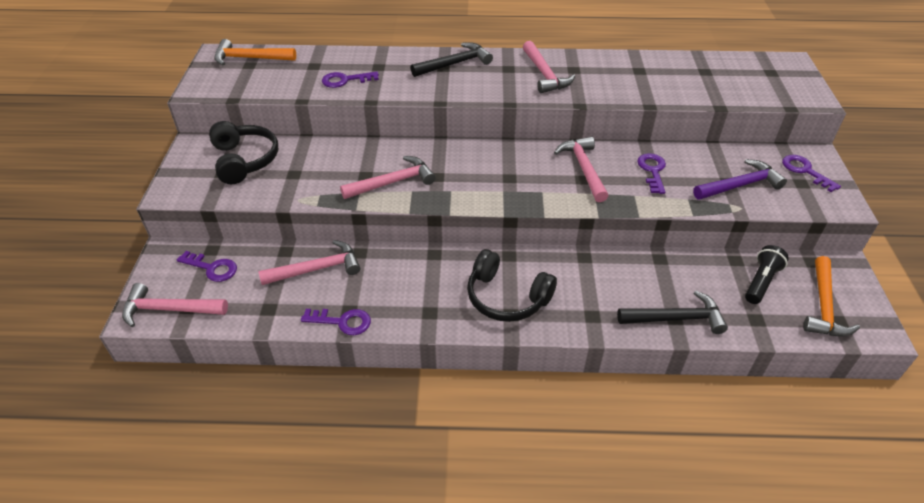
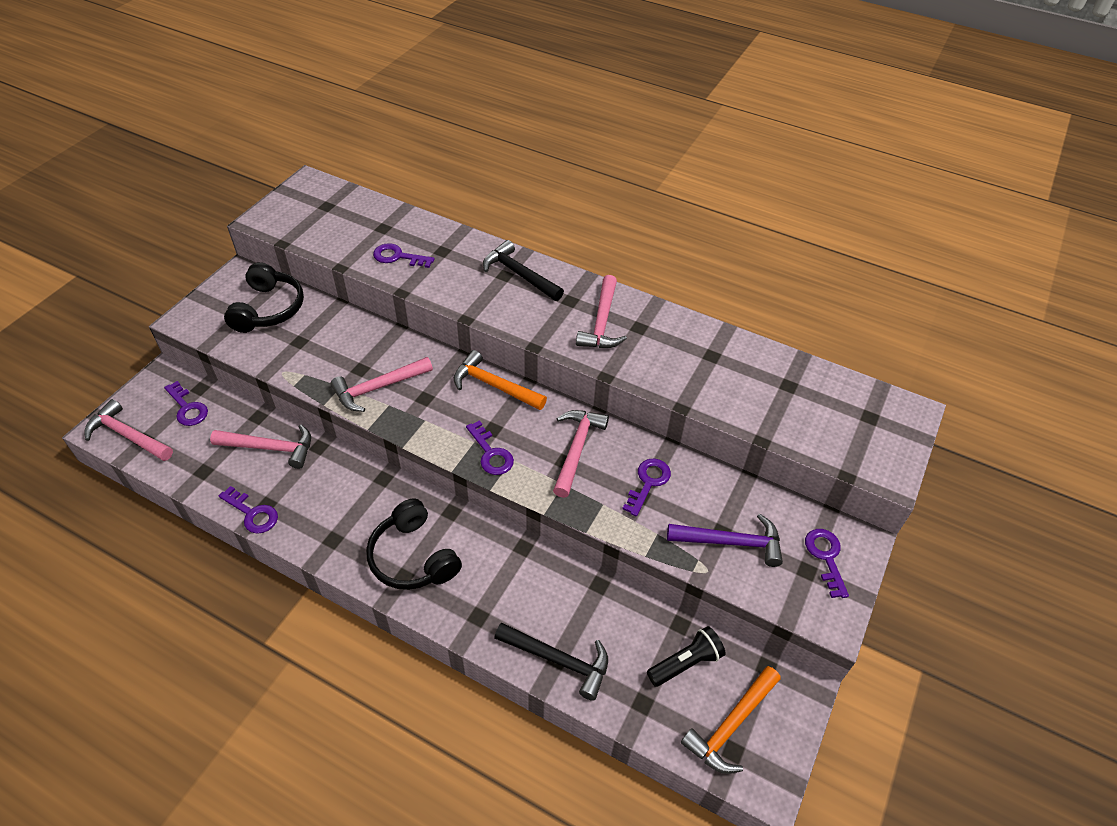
camera: 25 degrees right, 5 degrees up
(250, 58) = (332, 198): orange hammer -> orange hammer (494, 386)
(392, 182) = (378, 388): pink hammer -> pink hammer turned 150 degrees clockwise
(454, 64) = (519, 274): black hammer -> black hammer turned 135 degrees counterclockwise
(523, 194) = (491, 453): none -> purple key

